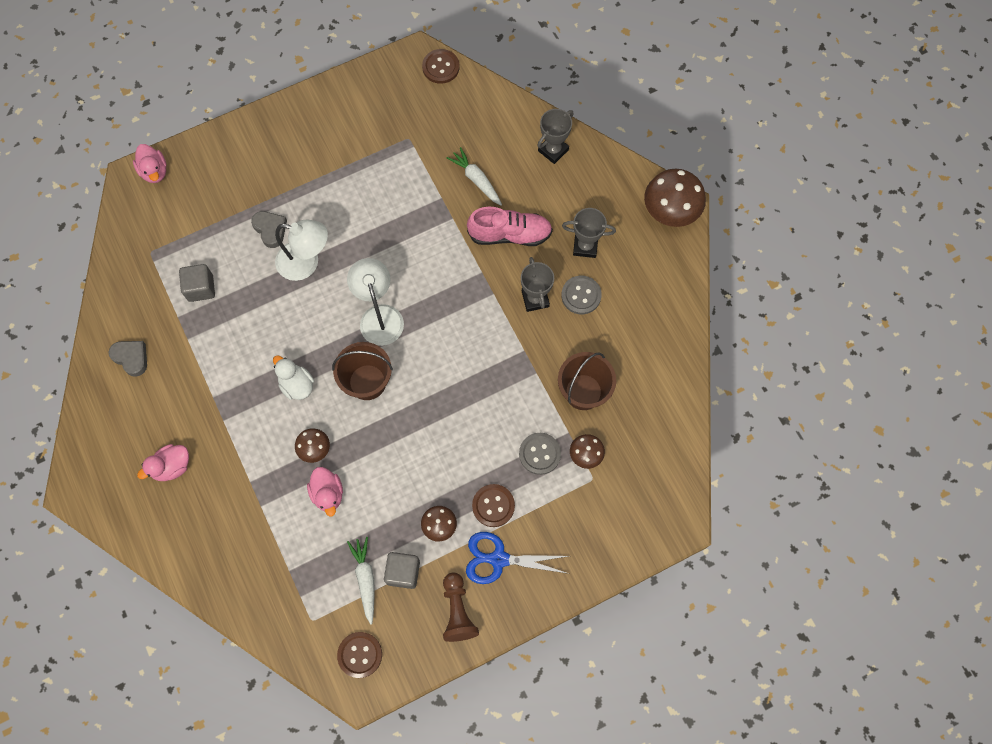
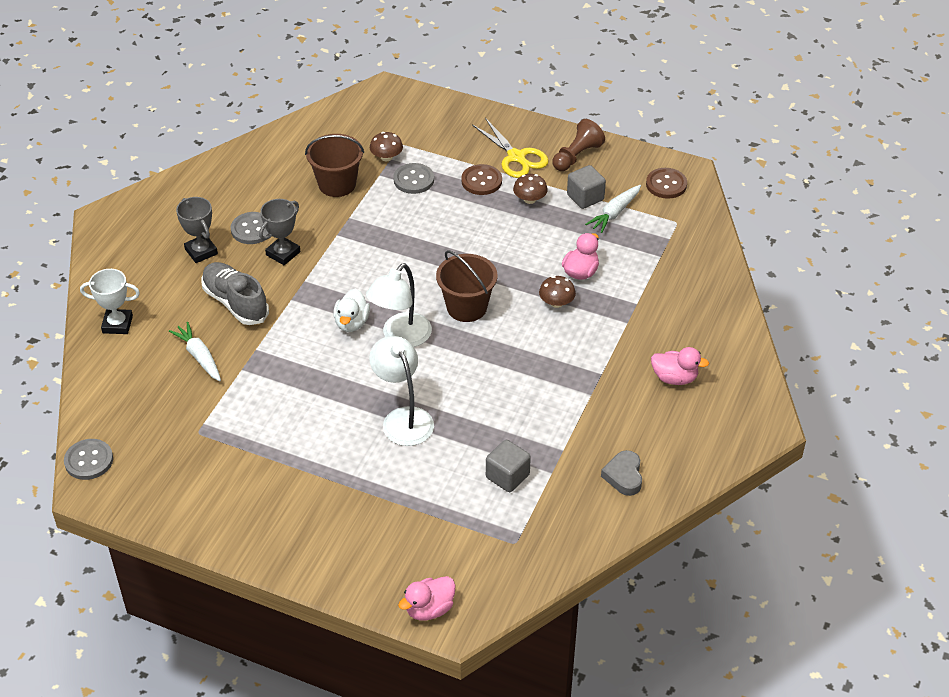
camera: 130 degrees left, 25 degrees down
(154, 171) = (429, 609): pink duck -> pink duck turned 150 degrees counterclockwise
(270, 230) = (397, 467): grey heart -> none
(297, 385) = (518, 348): white duck -> white duck (352, 323)
(441, 67) = (89, 460): brown button -> grey button
(476, 180) = (199, 357): white carrot -> white carrot turned 135 degrees clockwise
(498, 559) = (517, 157): blue scissors -> yellow scissors
(510, 234) = (235, 303): pink shoe -> grey shoe
(553, 150) = (117, 324): grey trophy -> white trophy
(671, 210) = (113, 221): brown mushroom -> none

